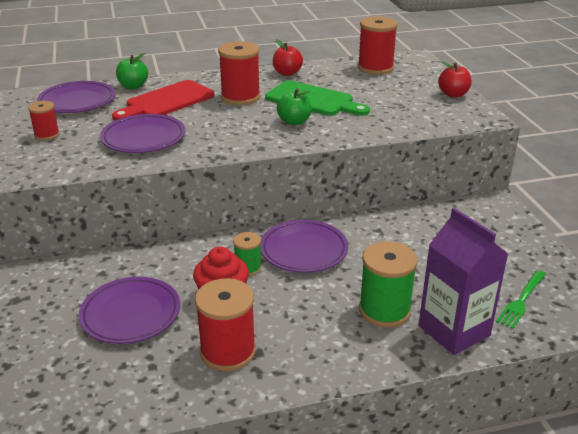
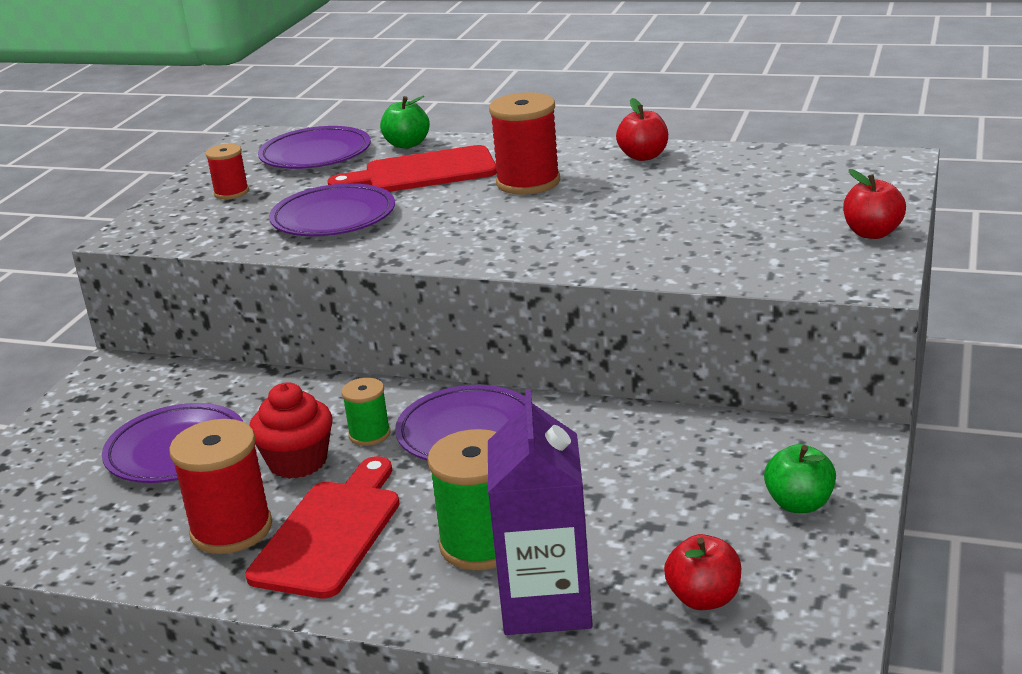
camera: 35 degrees right, 5 degrees down
(292, 333) = (330, 533): none -> red cutting board
(294, 121) = (556, 231): green apple -> green apple (799, 504)
(313, 100) = (627, 204): green cutting board -> none
(375, 68) = (797, 168): red spool -> none
(521, 301) = (704, 598): green fork -> red apple

